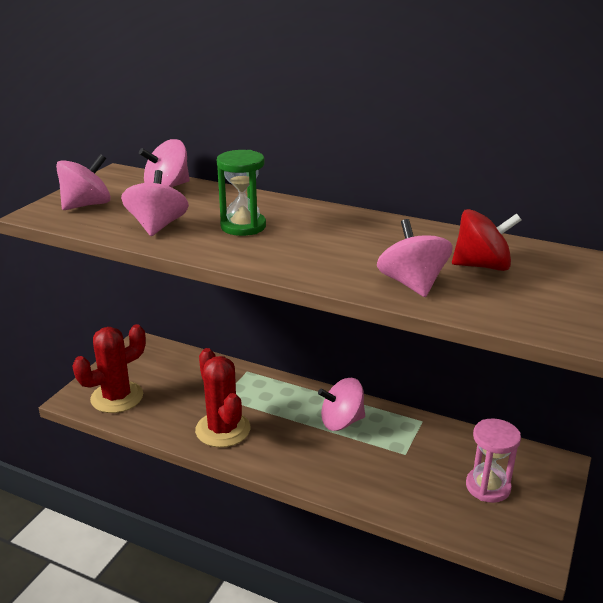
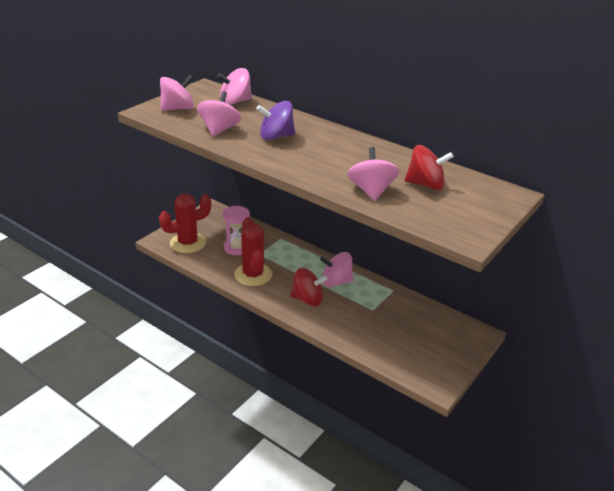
camera: 10 degrees right, 5 degrees up
(243, 226) = (276, 137): green hourglass -> purple spinning top
(311, 454) = (307, 299): none -> red spinning top
(488, 487) = (422, 339): pink hourglass -> pink hourglass (237, 248)

